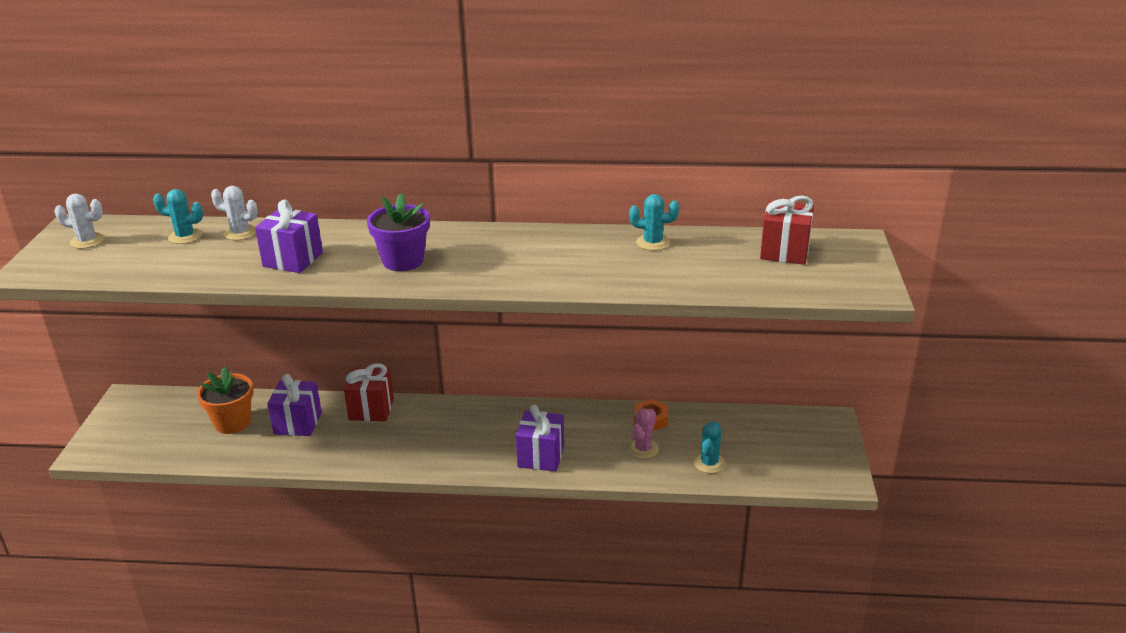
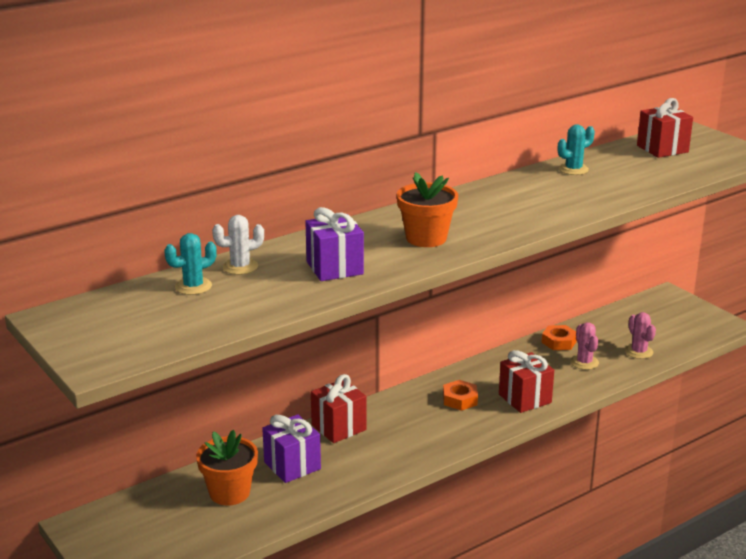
camera: 40 degrees left, 5 degrees down
(87, 241) = (99, 323): white cactus -> none
(403, 261) = (426, 238): purple flower pot -> orange flower pot
(490, 431) = (460, 399): none -> orange nut
(541, 456) = (524, 398): purple gift -> red gift
(709, 463) = (638, 352): turquoise cactus -> pink cactus

